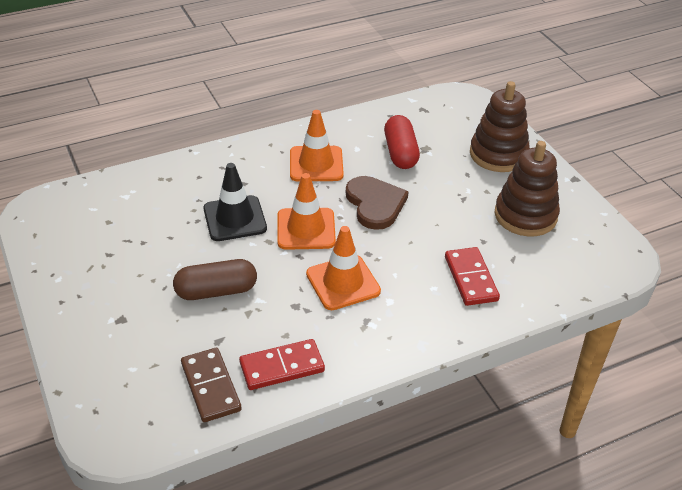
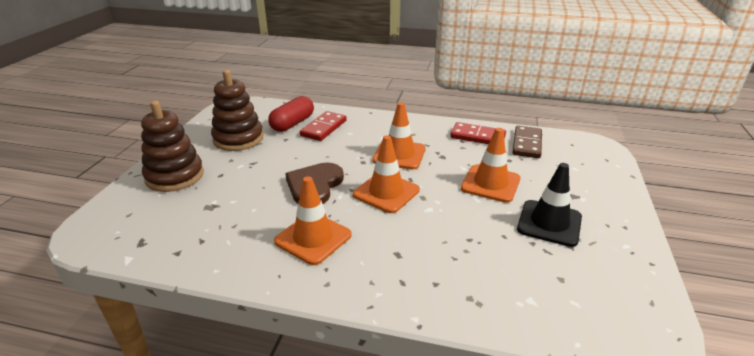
camera: 140 degrees left, 10 degrees down
(216, 291) = (490, 184): brown capsule -> orange traffic cone
(235, 219) = (435, 225): black traffic cone -> black traffic cone (549, 223)
(400, 153) = (234, 212): red capsule -> red capsule (292, 124)

